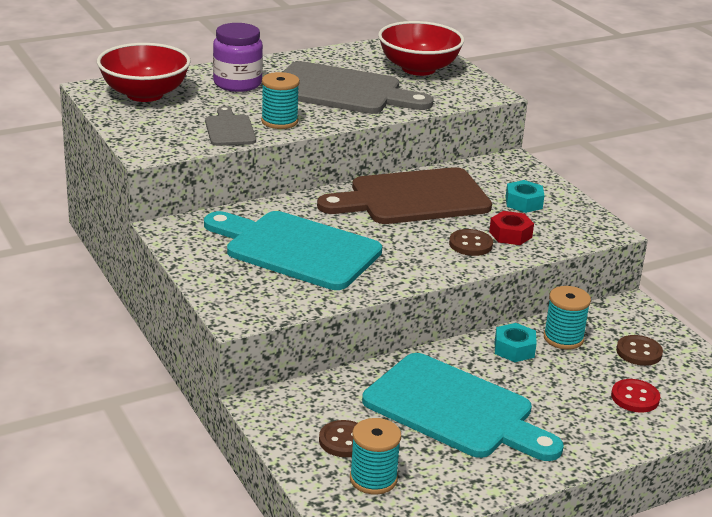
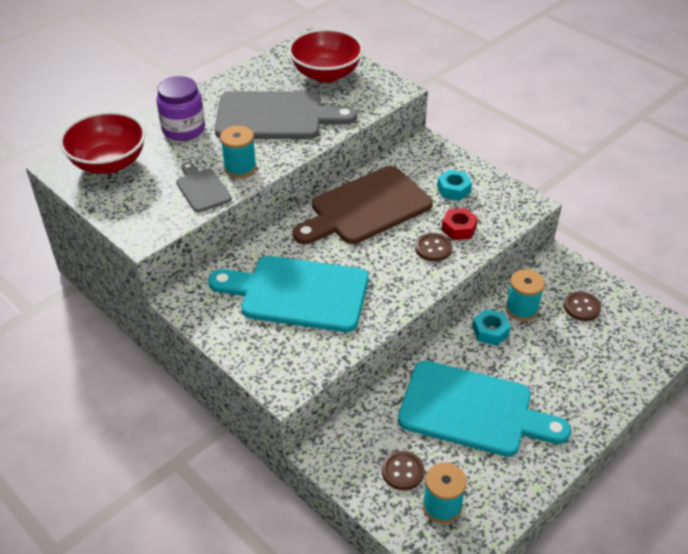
camera: 15 degrees left, 15 degrees up
(635, 397) = (598, 356): red button -> none

